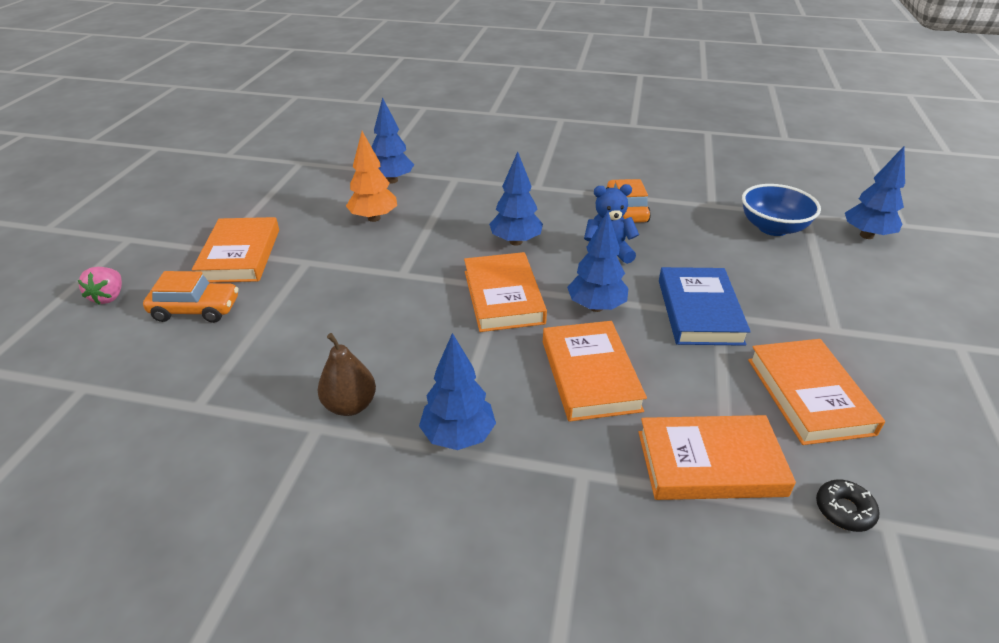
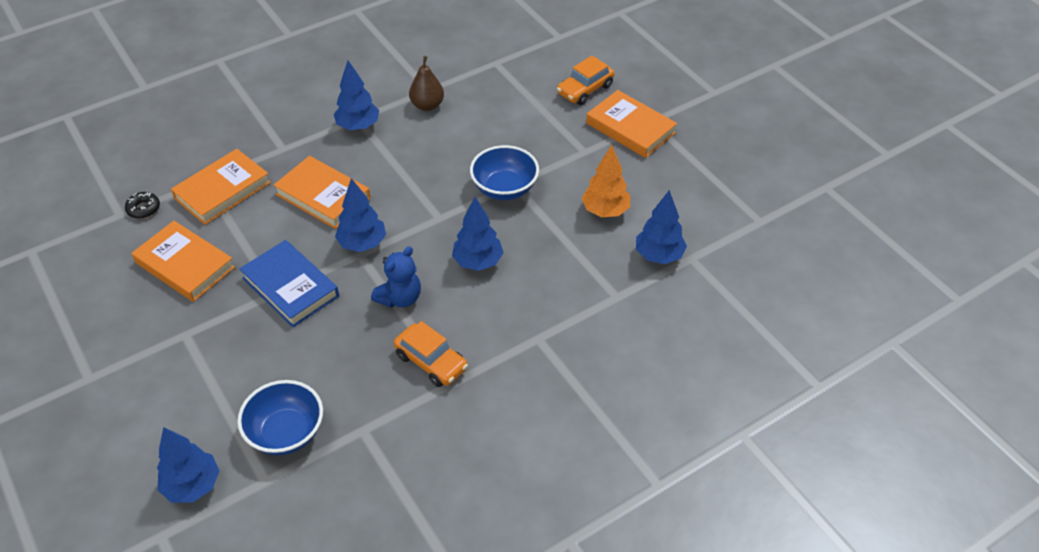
camera: 135 degrees right, 10 degrees up
(109, 297) = (642, 65): pink strawberry -> none
(415, 275) = (504, 188): none -> blue bowl
(503, 297) = (429, 211): orange book -> none

